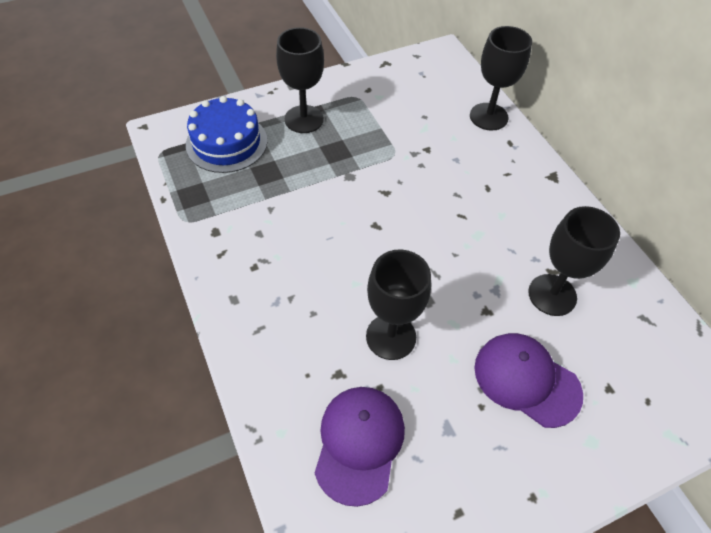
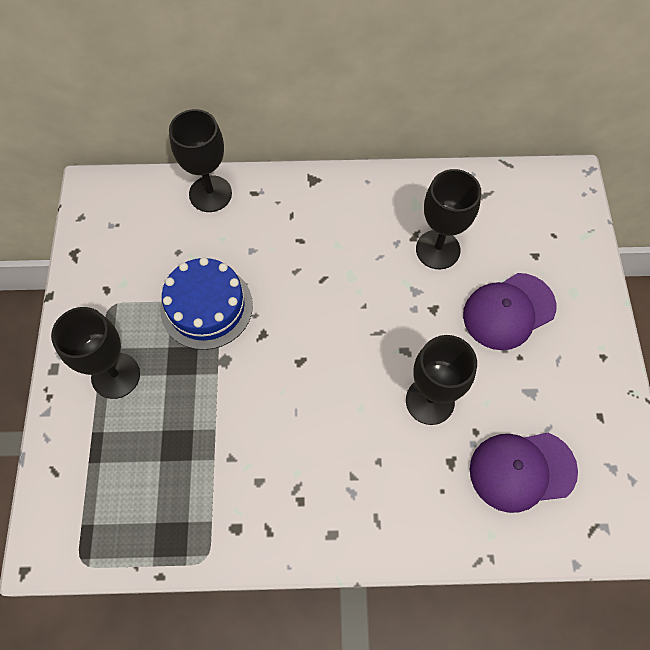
camera: 65 degrees left, 10 degrees up
(226, 142) = (107, 475): blue cake -> blue cake (206, 307)
(359, 443) = (521, 470): purple cap -> purple cap turned 45 degrees counterclockwise

